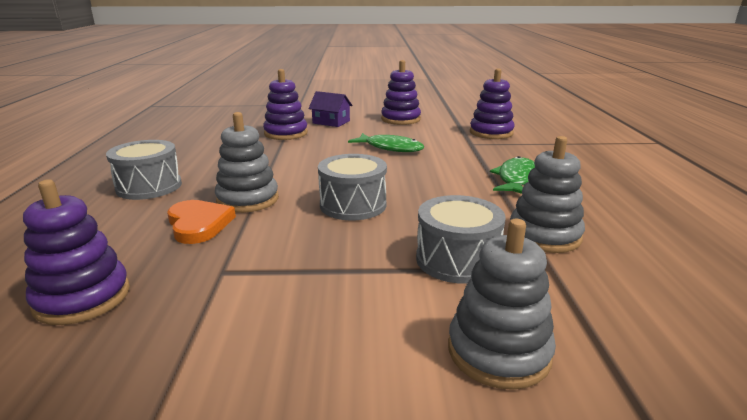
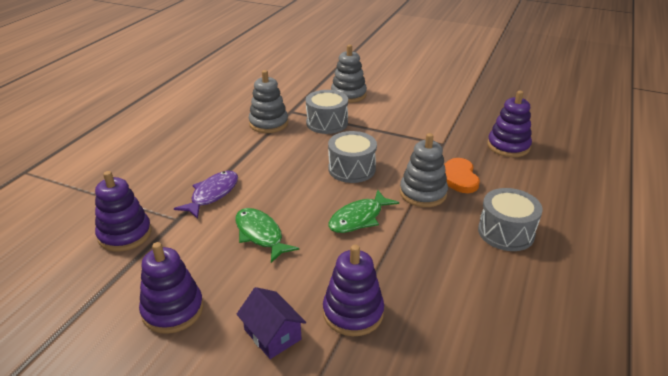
camera: 155 degrees left, 10 degrees up
(471, 159) = (212, 194): none -> purple fish
(516, 179) = (216, 163): green fish -> green fish (359, 218)

